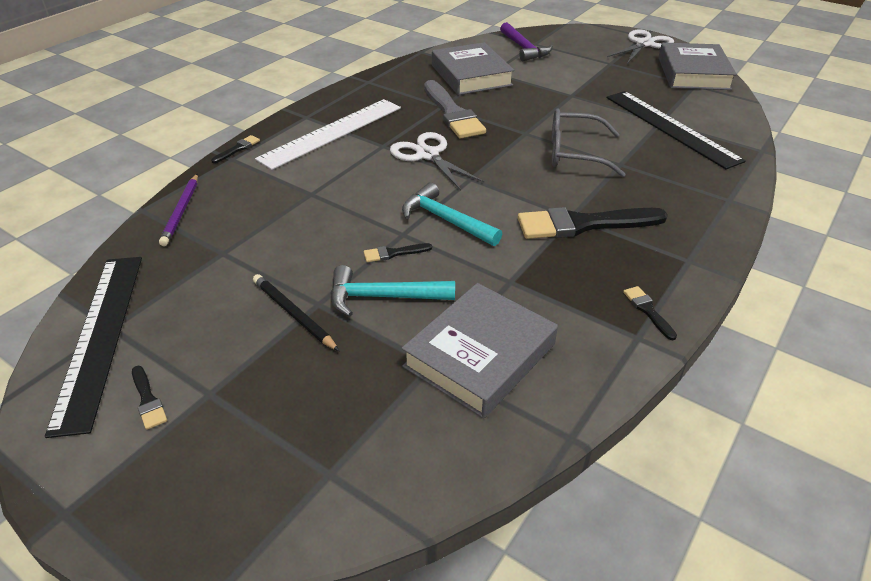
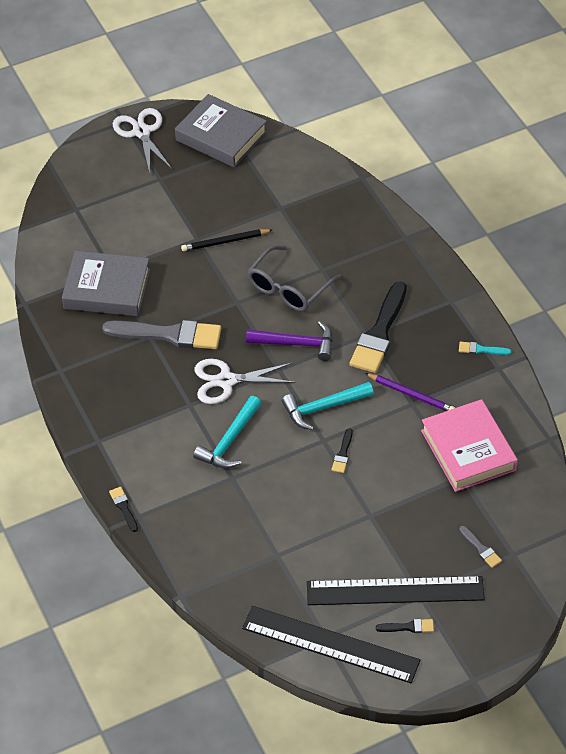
camera: 60 degrees left, 10 degrees up
(181, 211) = (201, 569): purple pencil -> purple pencil (411, 394)
(294, 314) = (373, 531): black pencil -> black pencil (225, 241)
(319, 430) = (481, 549): none -> grey brush
(332, 132) = (142, 431): white ruler -> none
(382, 297) = (385, 478): turquoise hammer -> turquoise hammer (229, 441)
(480, 355) = (468, 450): grey book -> pink book
(524, 48) = (81, 223): purple hammer -> purple hammer (297, 344)
(648, 310) = (481, 349): black brush -> turquoise brush
(670, 127) = (294, 208): black ruler -> black ruler (395, 591)

